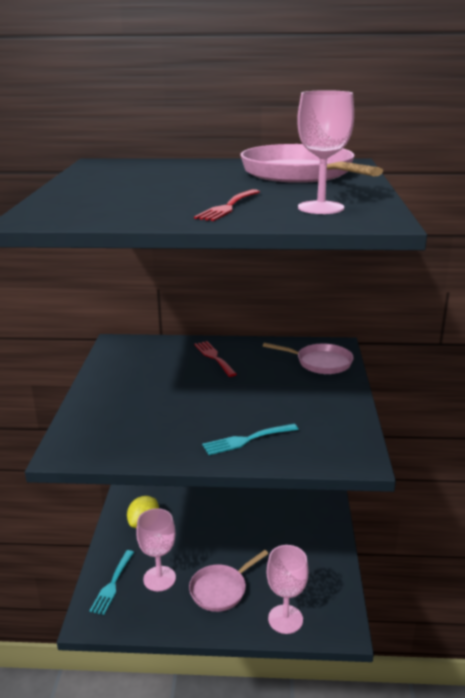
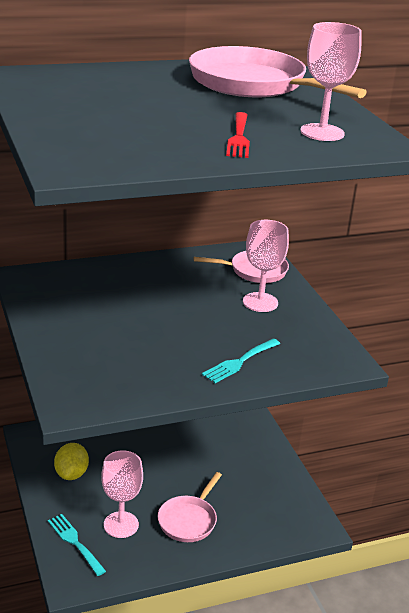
camera: 25 degrees left, 5 degrees up
(112, 584) = (74, 542): turquoise fork -> turquoise fork turned 150 degrees clockwise
(214, 357) = (144, 279): red fork -> none
(285, 619) = (263, 532): pink goblet -> pink goblet (260, 302)

